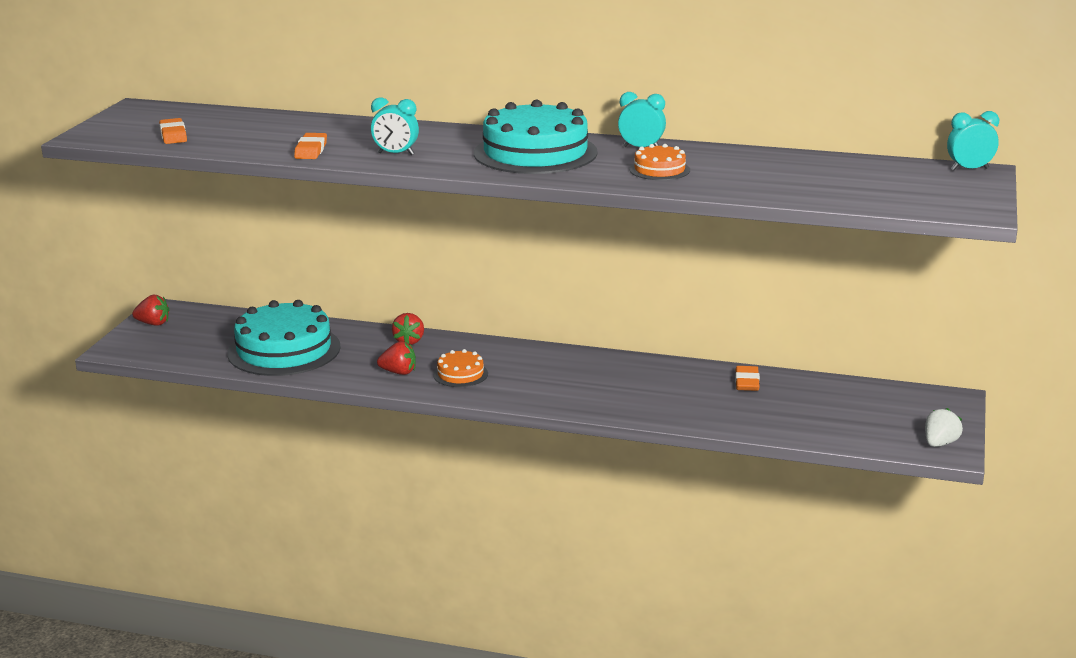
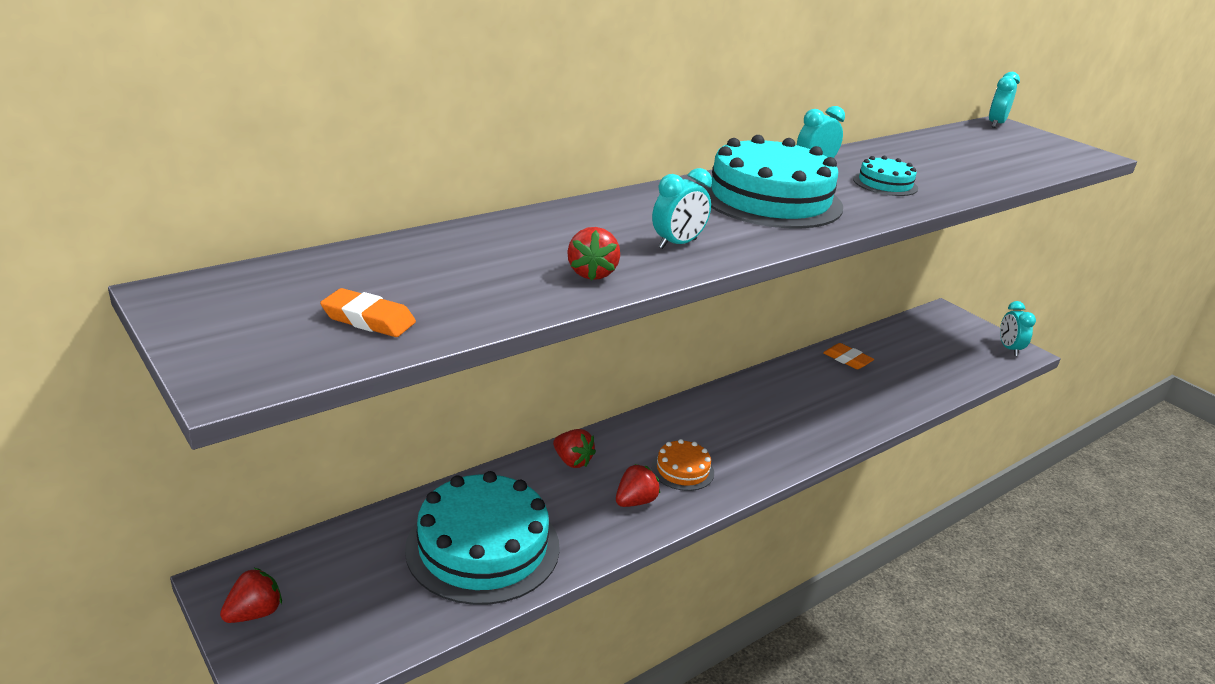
camera: 55 degrees left, 5 degrees up
(311, 150) = (592, 273): orange eraser -> red strawberry
(659, 170) = (885, 183): orange cake -> turquoise cake
(940, 443) = (1009, 349): white strawberry -> turquoise clock

